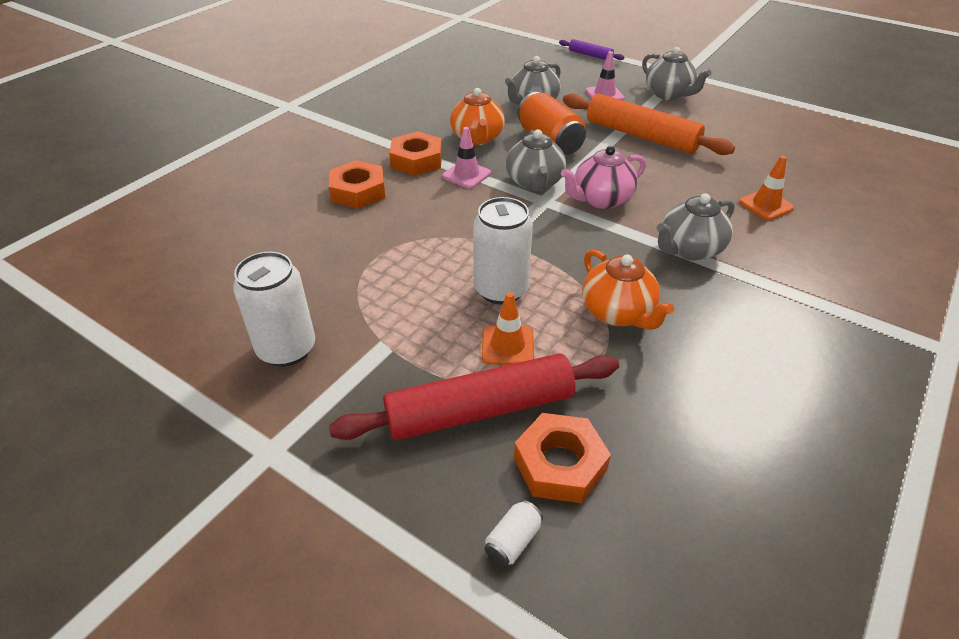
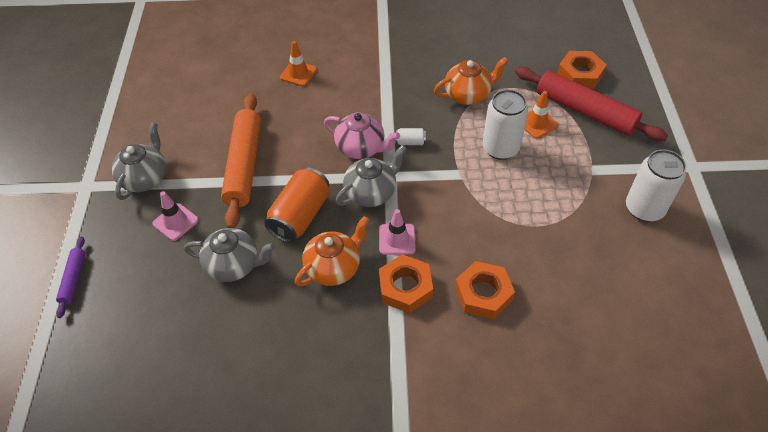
camera: 125 degrees left, 10 degrees up
(513, 541) = (626, 71): white can -> white can (410, 142)
(618, 313) = (468, 95): orange teapot -> orange teapot turned 45 degrees clockwise
(689, 249) = (381, 89): grey teapot -> none

